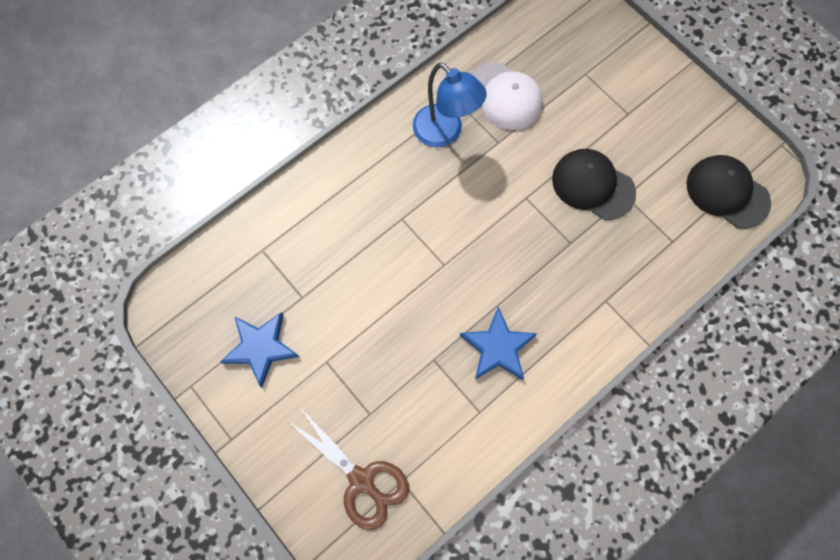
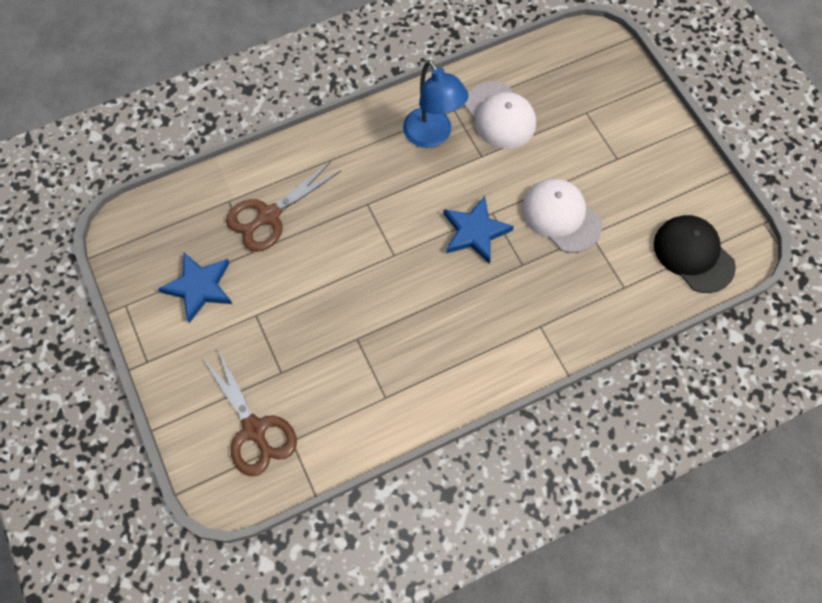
camera: 15 degrees right, 5 degrees down
(308, 255) = (269, 216): none -> brown scissors
(497, 347) = (421, 343): blue star -> blue star (475, 232)
(593, 185) = (561, 216): black cap -> white cap

